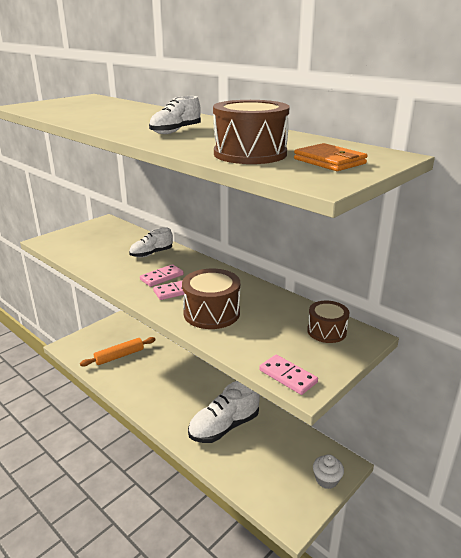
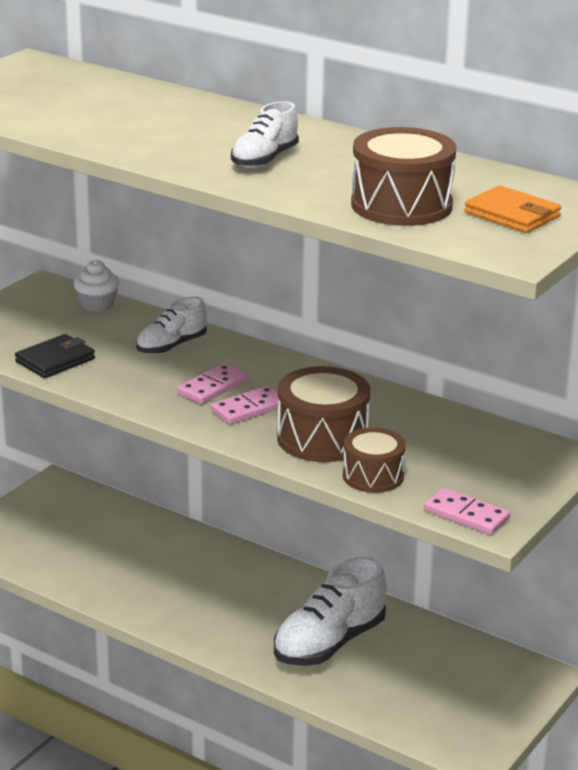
camera: 10 degrees left, 0 degrees up
(86, 257) = (55, 360): none -> black wallet
(119, 356) = (91, 549): orange rolling pin -> none
(326, 331) = (508, 452): brown drum -> brown drum (373, 476)
(326, 479) = (516, 698): white cupcake -> white cupcake (97, 304)

